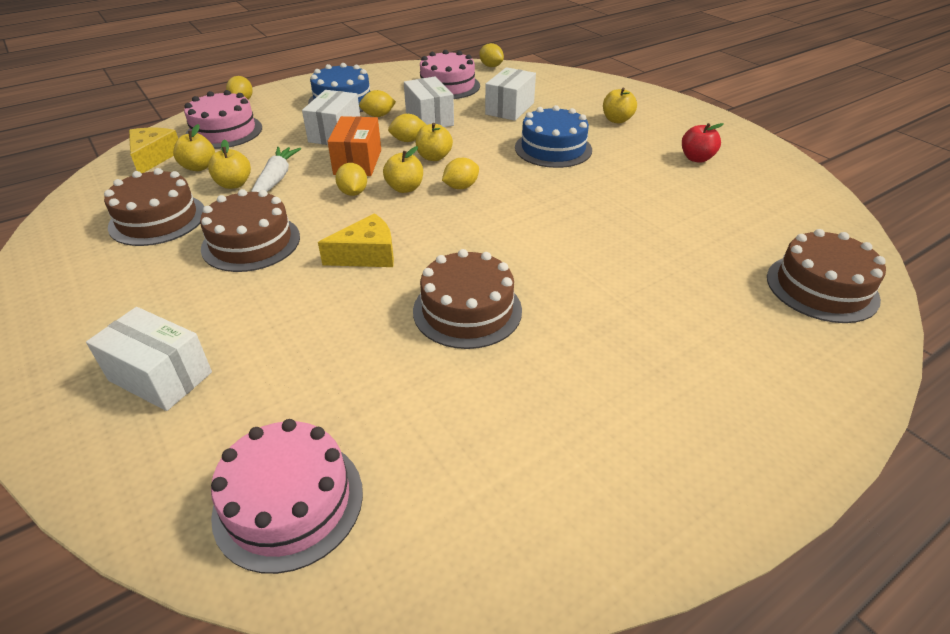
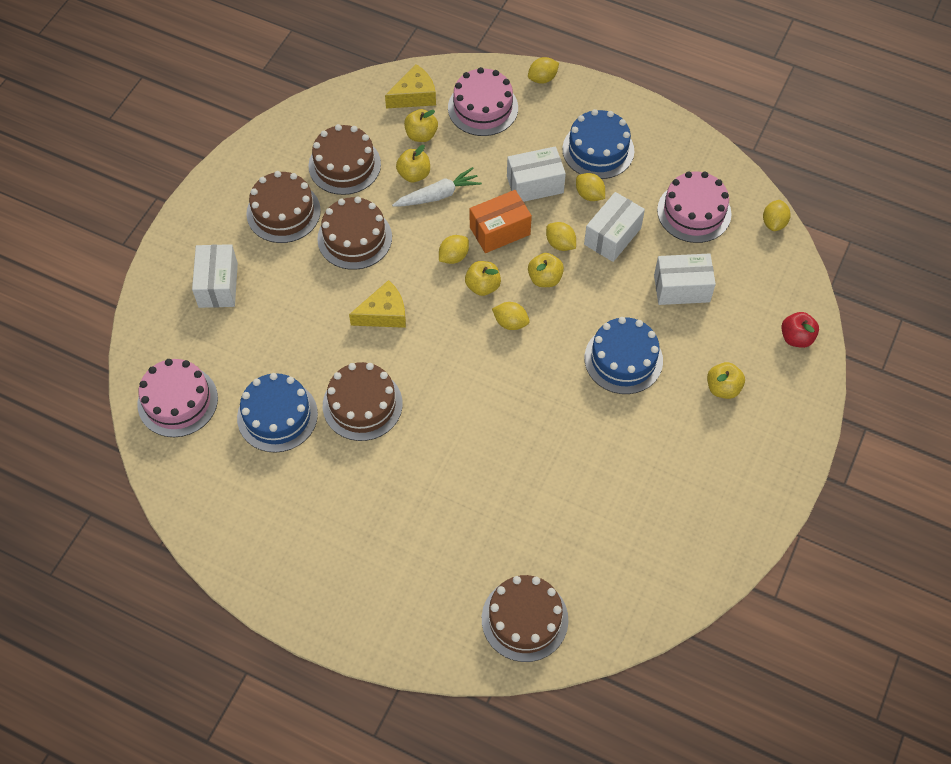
camera: 60 degrees right, 20 degrees up
(145, 280) = (283, 212): none -> brown cake
(367, 255) = (384, 314): yellow cheese -> yellow cheese turned 60 degrees counterclockwise
(417, 392) = (277, 416): none -> blue cake
(696, 158) = (685, 481): red apple -> red apple (796, 338)

